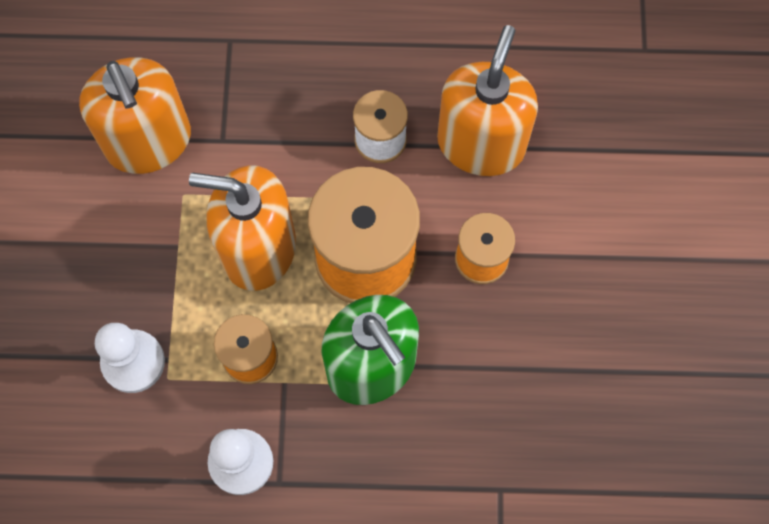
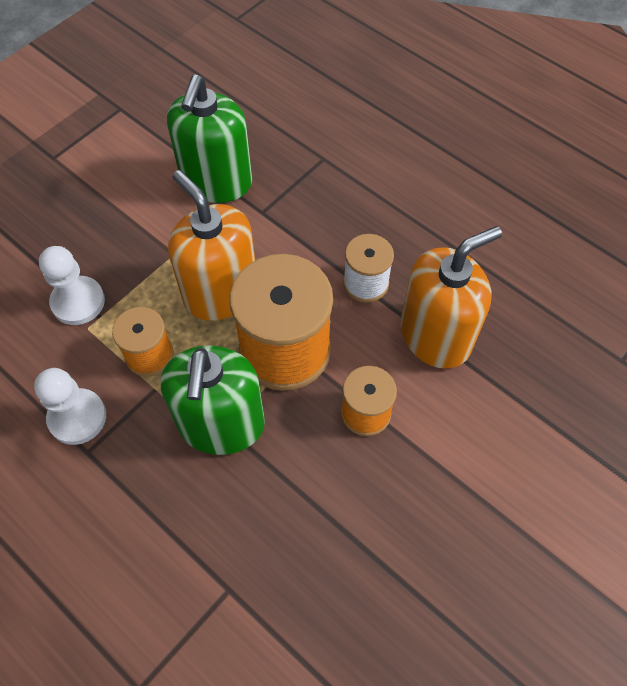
camera: 40 degrees right, 10 degrees down
(148, 142) = (216, 182): orange soap dispenser -> green soap dispenser

